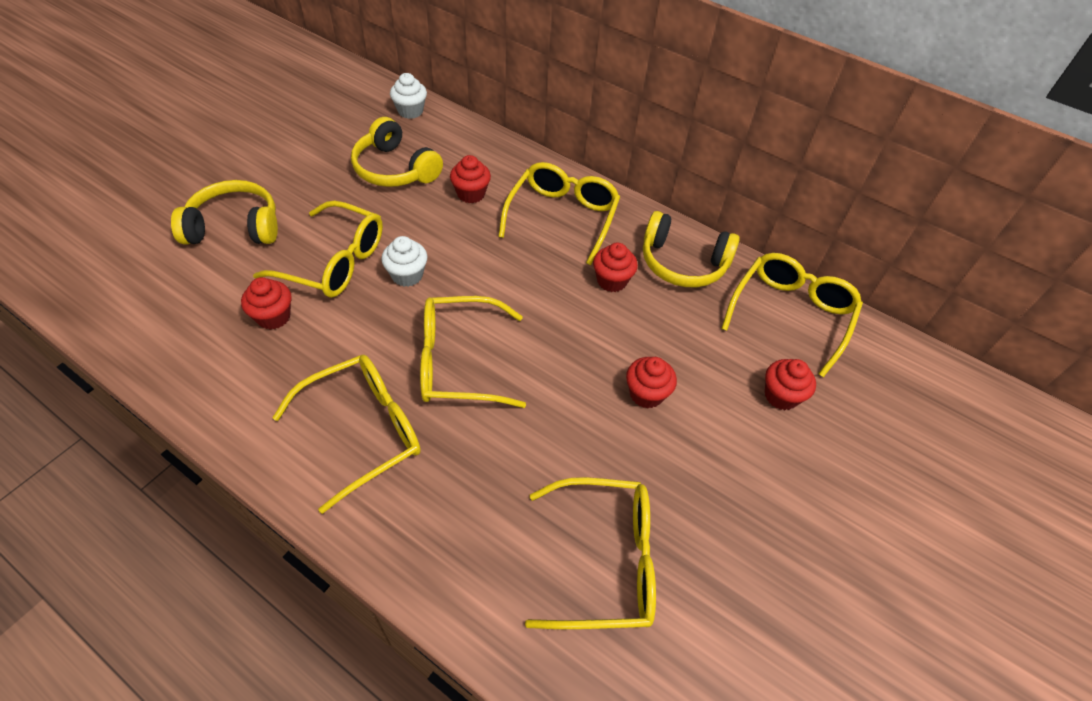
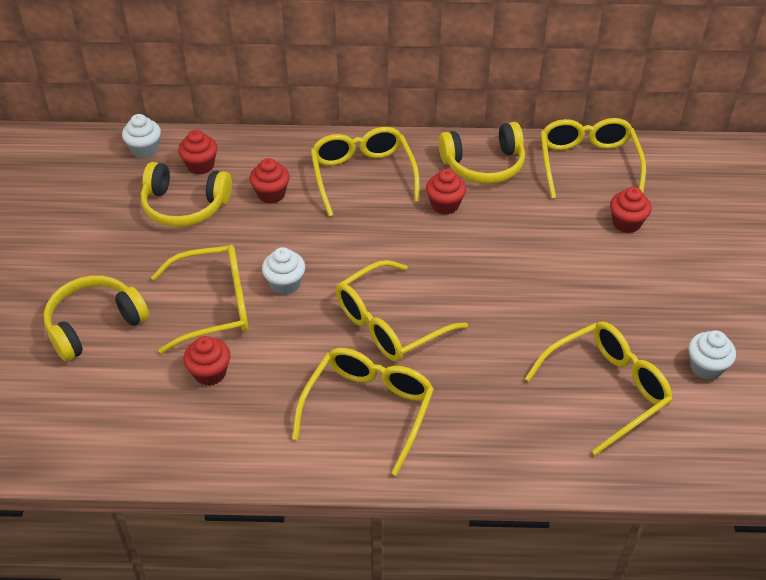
camera: 30 degrees left, 5 degrees down
(646, 394) = (540, 271): red cupcake -> red cupcake (200, 165)
(738, 608) = (706, 367): none -> white cupcake

